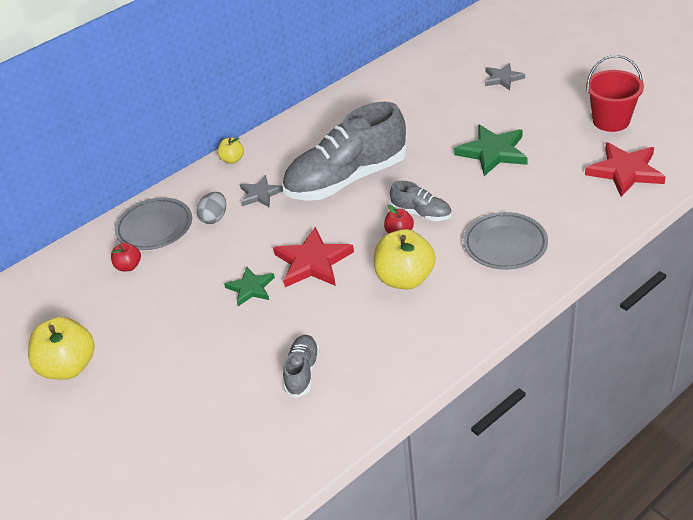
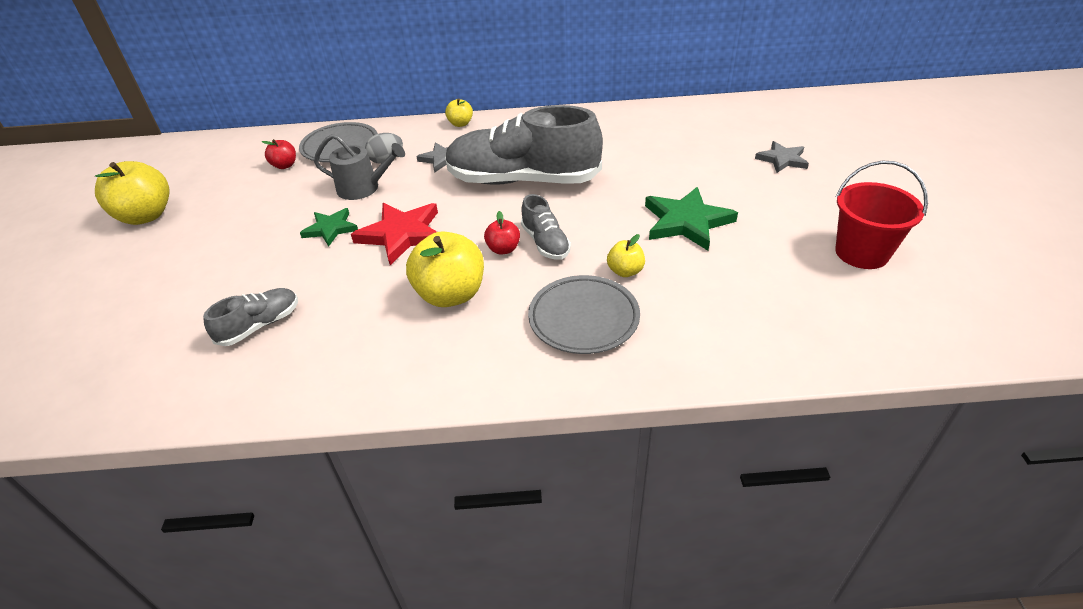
camera: 35 degrees right, 0 degrees up
(229, 248) = (363, 188): none -> grey watering can
(494, 204) = (625, 271): none -> yellow apple
(625, 171) = (816, 316): red star -> none

